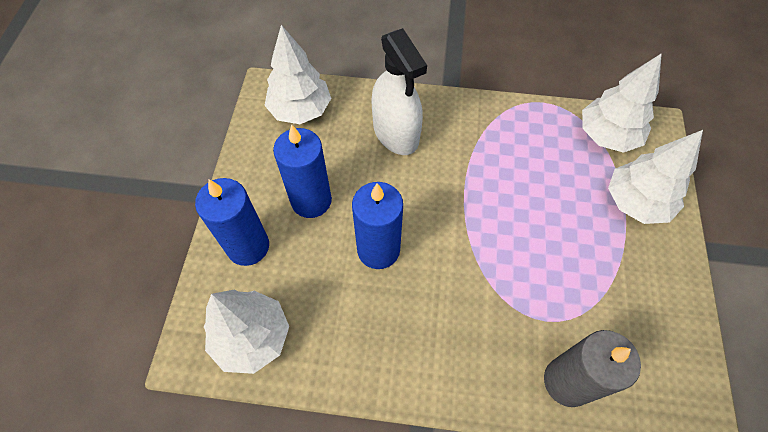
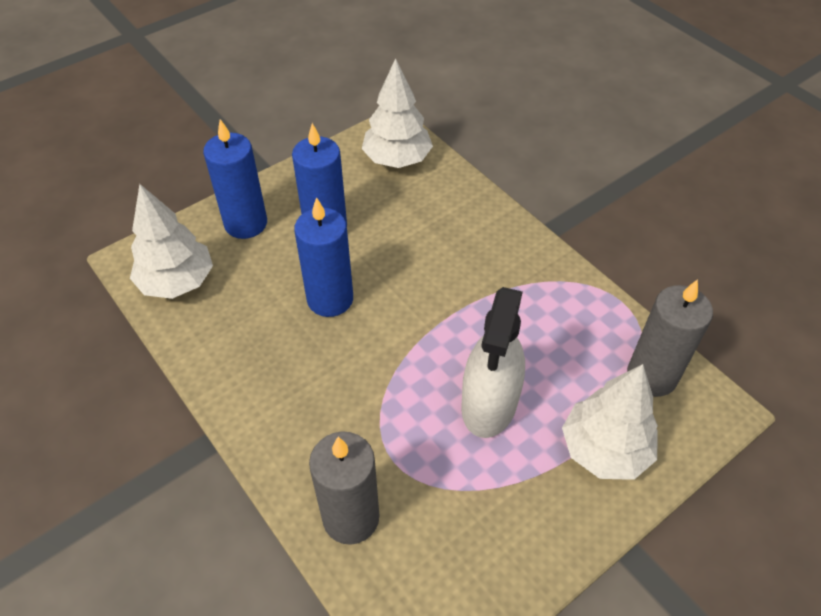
camera: 45 degrees right, 10 degrees down
(396, 133) = (452, 229): white spray bottle -> white spray bottle (489, 403)
(607, 136) = (651, 376): white tree -> grey candle

